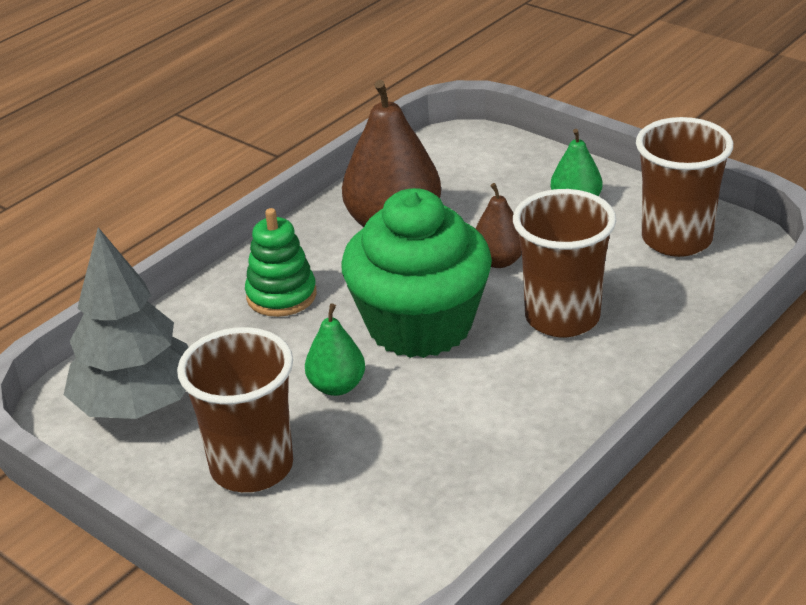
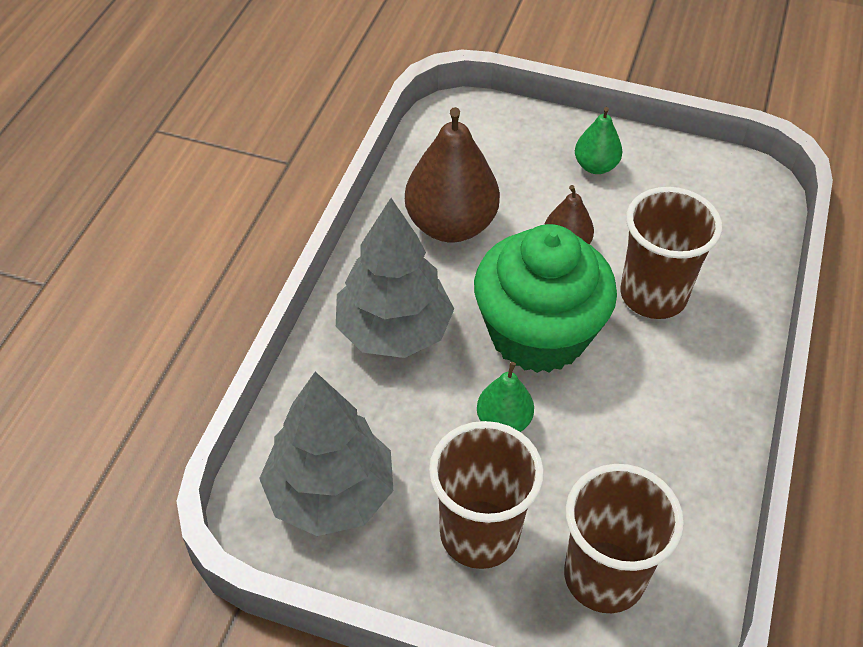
camera: 25 degrees left, 15 degrees up
(281, 295) = (393, 331): green stacking toy -> grey tree
(676, 239) = (699, 189): brown cup -> brown cup (604, 577)

